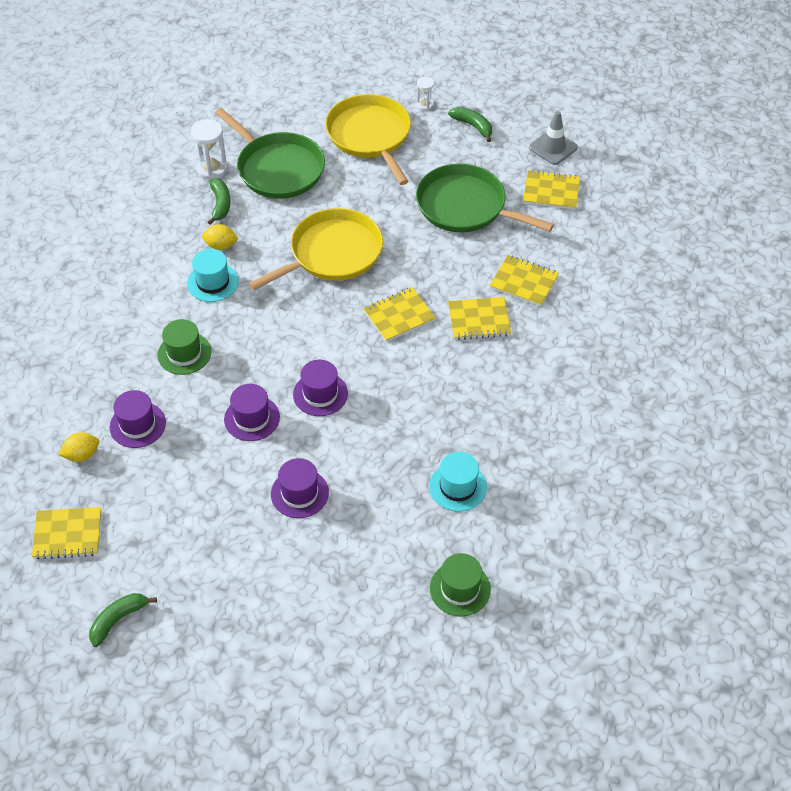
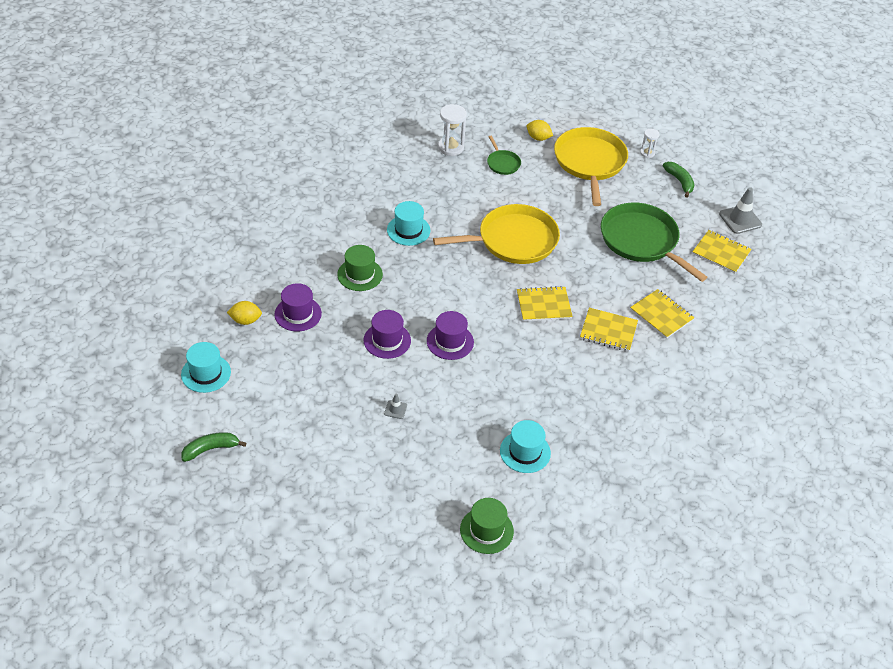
camera: 20 degrees right, 5 degrees down
(67, 534) = (206, 373): yellow notebook -> turquoise hat
(220, 204) = (444, 175): green banana -> none
(221, 245) = (428, 205): yellow lemon -> yellow lemon (538, 138)
(278, 168) = (502, 163): green pan -> green pan, size x0.46
(299, 493) = (395, 409): purple hat -> grey traffic cone

